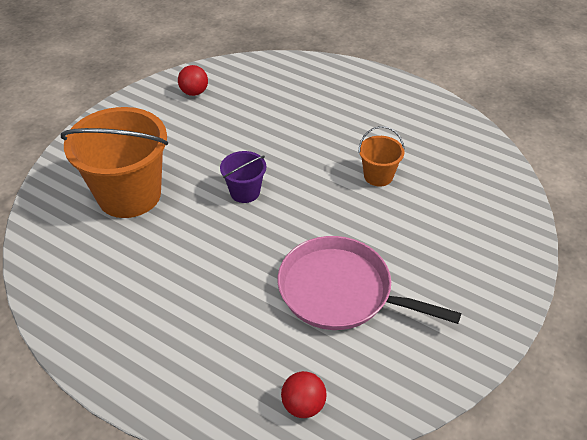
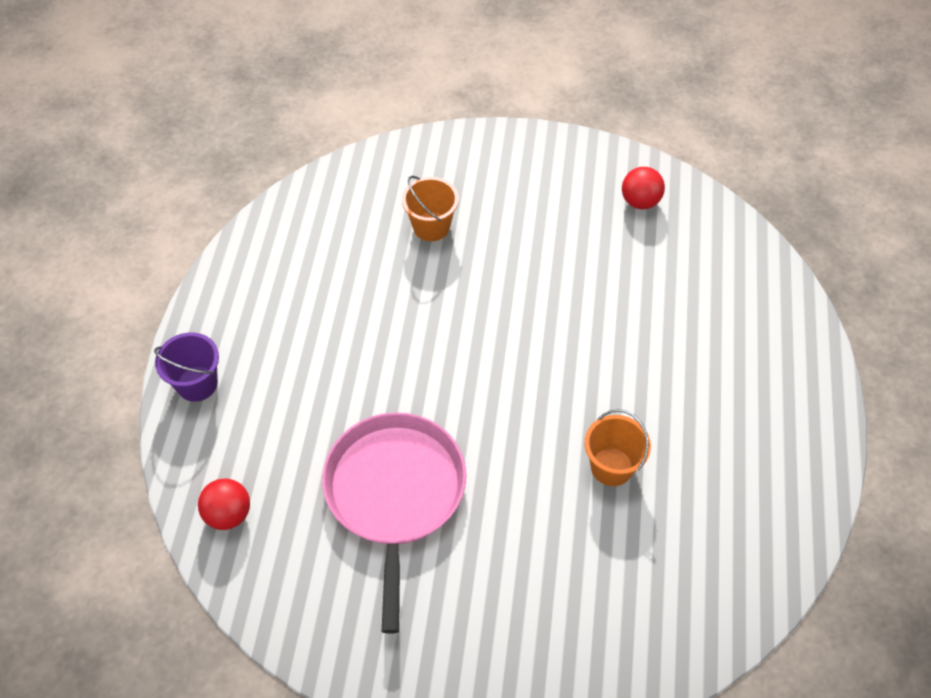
camera: 65 degrees right, 10 degrees up
(129, 195) = (431, 226): orange bucket -> orange bucket, size x0.48
(245, 192) = (497, 332): purple bucket -> purple bucket (197, 384)

